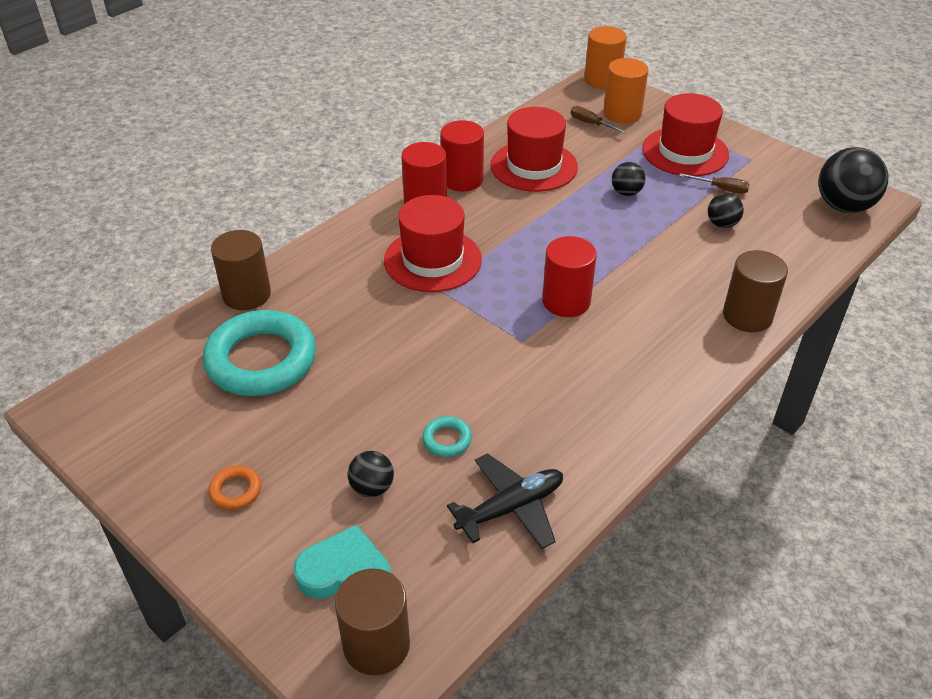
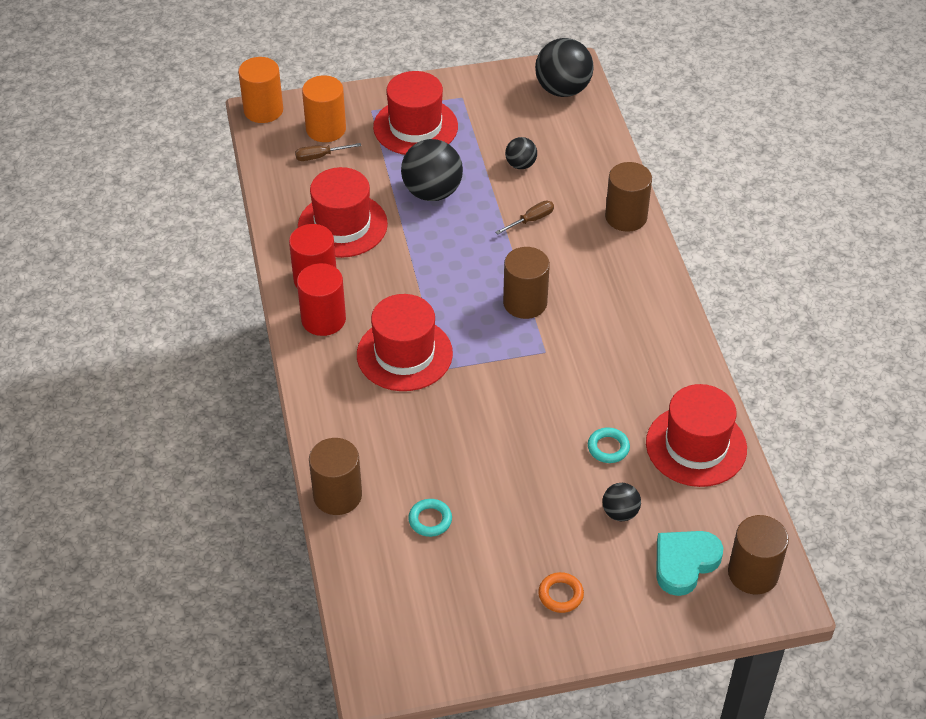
camera: 55 degrees left, 5 degrees up
(261, 360) = (430, 520): turquoise ring -> turquoise ring, size x0.41
(511, 508) = (696, 446): black plane -> red hat
(566, 301) = (525, 302): red cylinder -> brown cylinder
(626, 192) = (432, 192): black ball -> black ball, size x1.88
(721, 189) = (480, 138): brown screwdriver -> brown screwdriver (531, 220)

